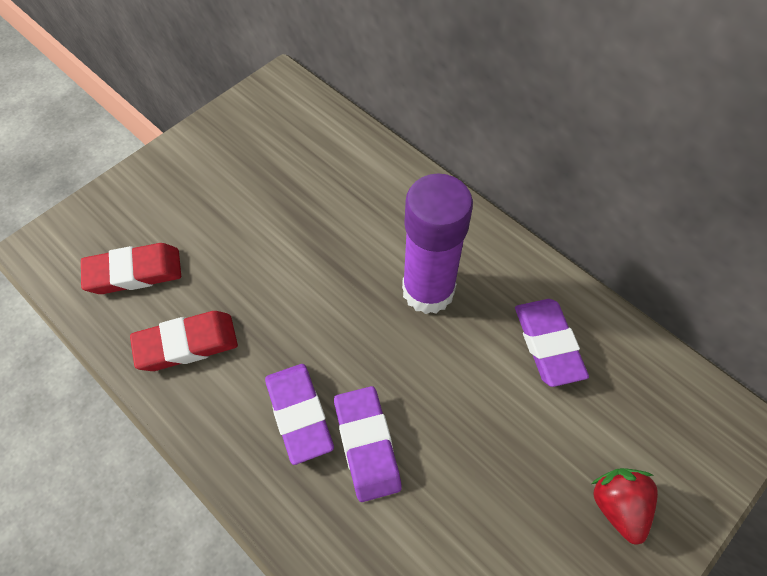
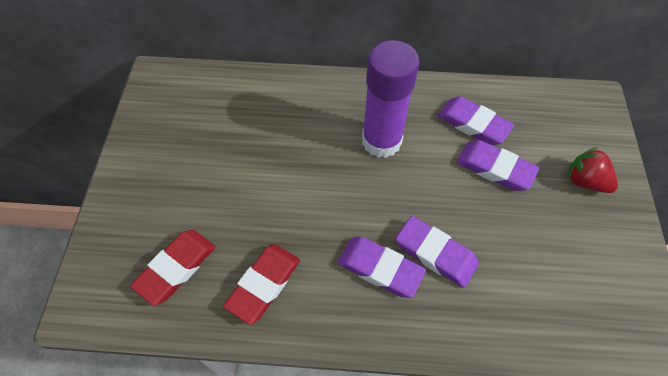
camera: 40 degrees left, 0 degrees up
(522, 410) = (495, 168): none -> purple eraser

